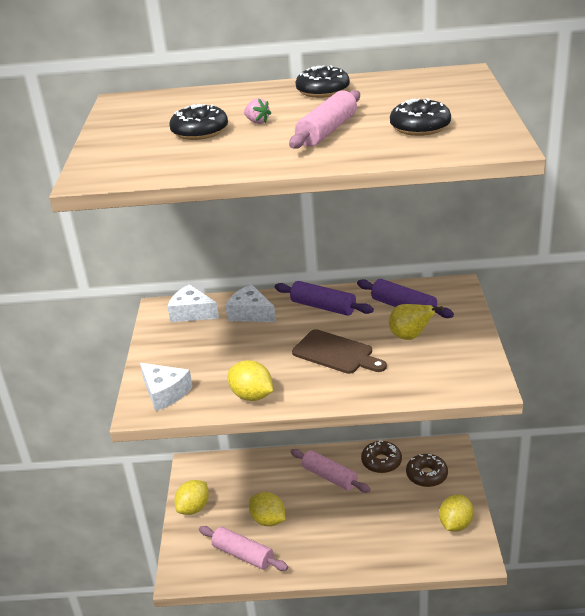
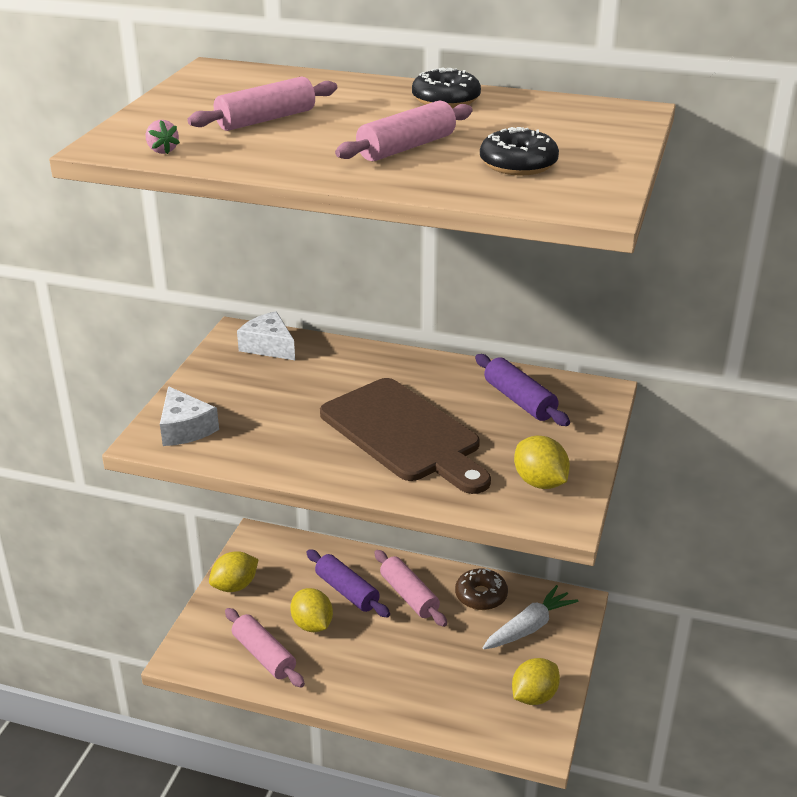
camera: 15 degrees right, 0 degrees up
(200, 131) = (266, 119): black donut -> pink rolling pin
(250, 313) = (334, 363): white cheese -> none
(252, 396) = (278, 457): yellow lemon -> yellow lemon (540, 482)
(257, 122) = (338, 121): pink strawberry -> pink strawberry (162, 150)
(323, 307) = (423, 376): purple rolling pin -> purple rolling pin (347, 591)
(336, 353) = (404, 434): brown cutting board -> brown cutting board, size x1.66
(410, 336) = (505, 437): yellow pear -> none
(426, 475) = (528, 627): brown donut -> white carrot

